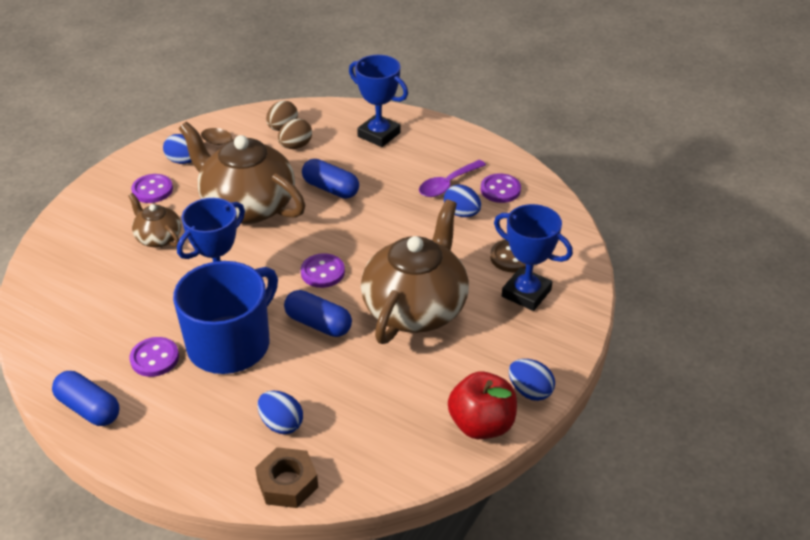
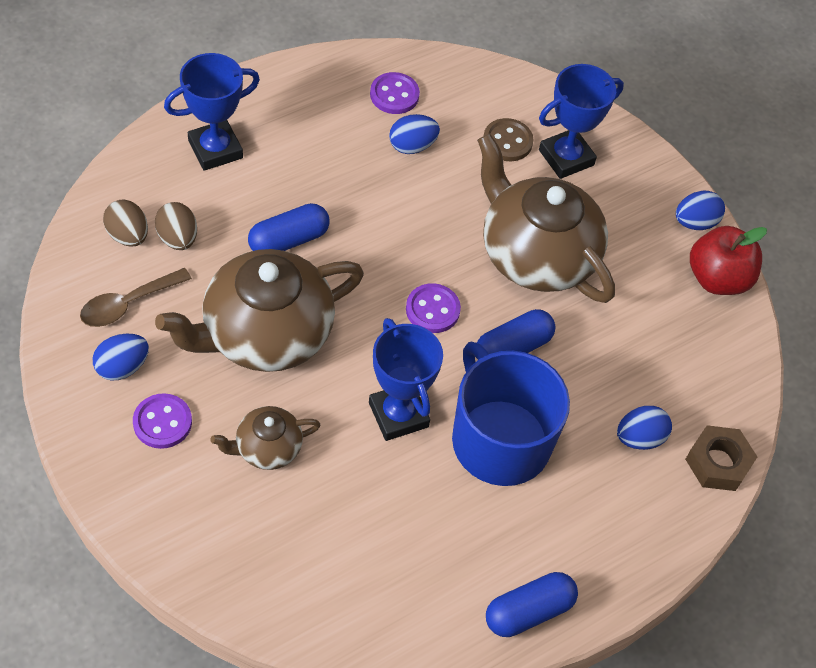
camera: 70 degrees left, 15 degrees up
(154, 358) = (483, 521): purple button -> none
(447, 184) = (354, 133): purple spoon -> none

